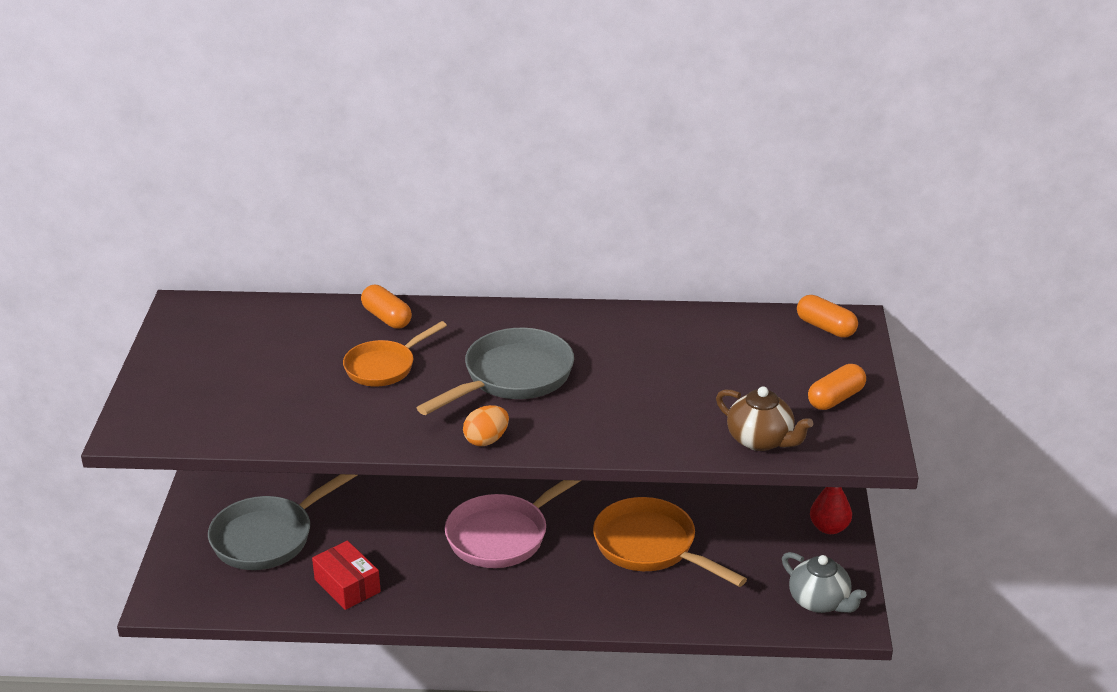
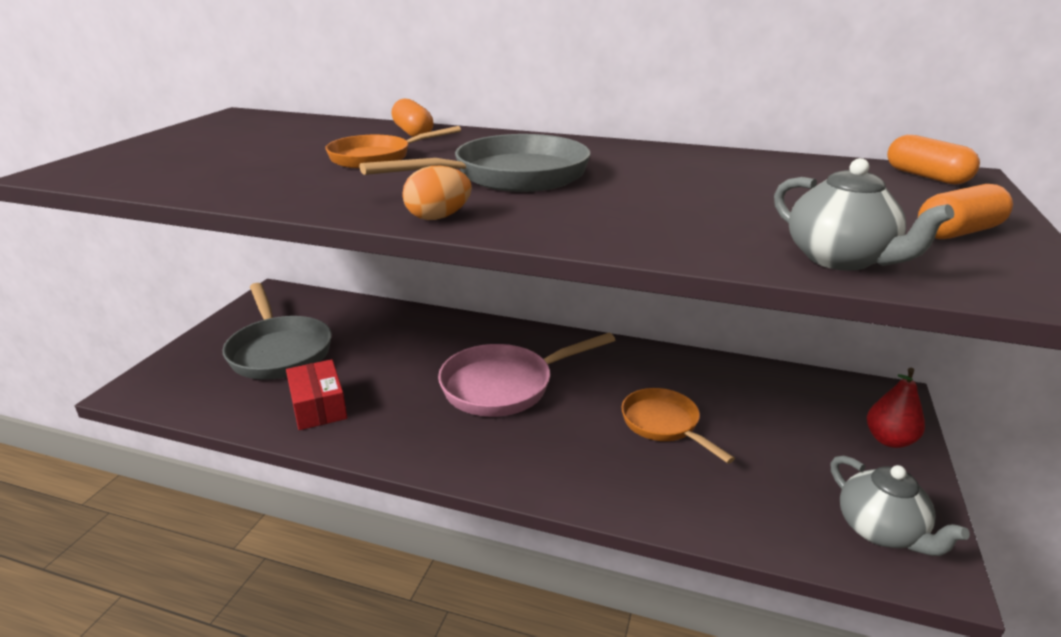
camera: 15 degrees right, 5 degrees down
(269, 537) = (279, 351): grey pan -> grey pan turned 90 degrees counterclockwise
(651, 547) = (664, 425): orange pan -> orange pan, size x0.65
(761, 440) = (840, 259): brown teapot -> grey teapot

